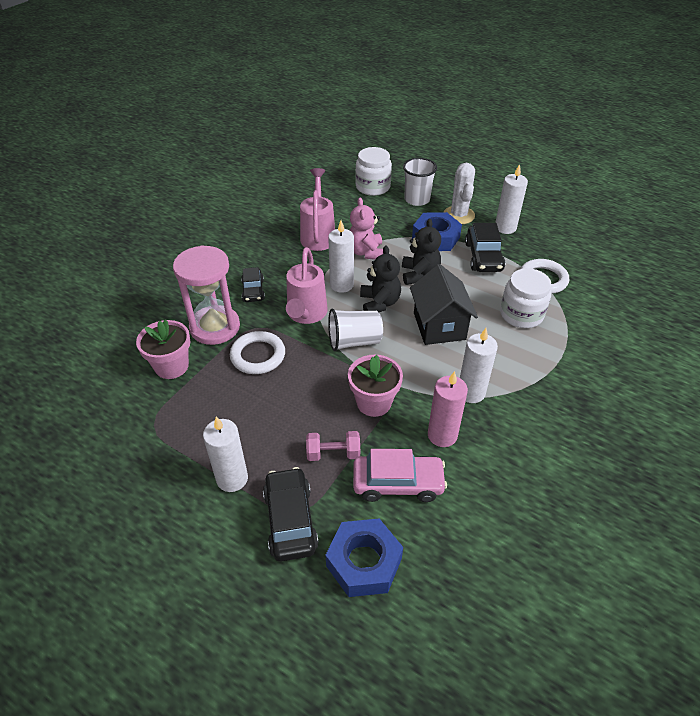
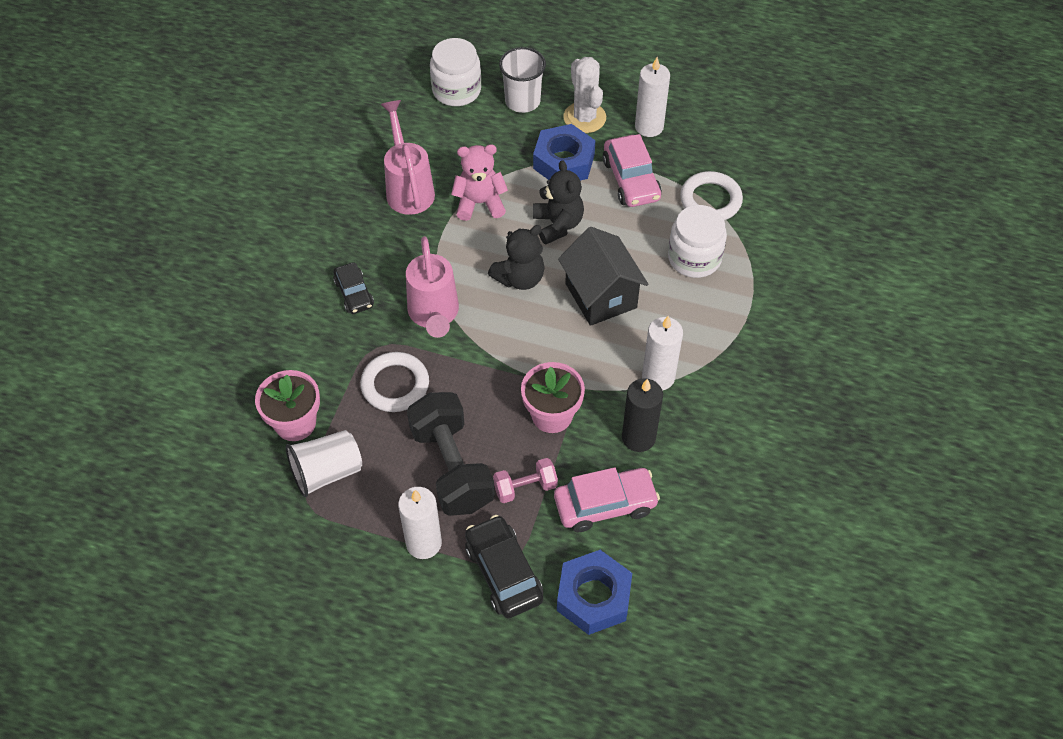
camera: 15 degrees left, 10 degrees up
(215, 327) = (326, 357): pink hourglass -> none
(278, 424) = (452, 467): none -> black dumbbell
(341, 285) = (464, 261): white candle -> none
(354, 341) = (505, 340): white cup -> white cup (327, 472)
(366, 252) = (479, 203): pink teddy bear -> pink teddy bear turned 105 degrees clockwise
(379, 303) = (520, 278): black teddy bear -> black teddy bear turned 75 degrees clockwise
(442, 435) = (638, 437): pink candle -> black candle
(483, 257) = (631, 180): black car -> pink car

